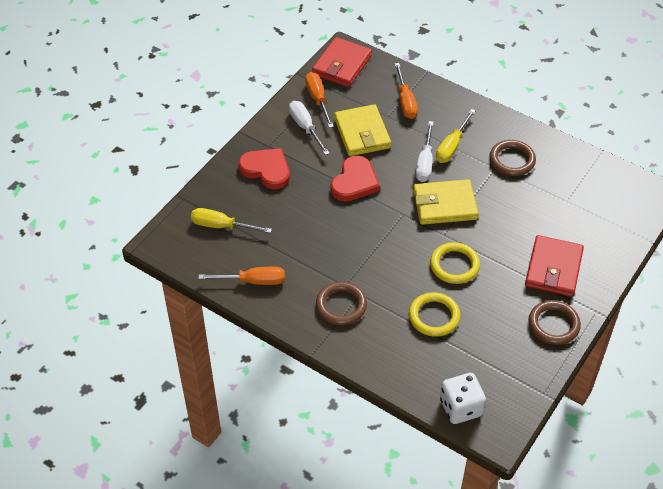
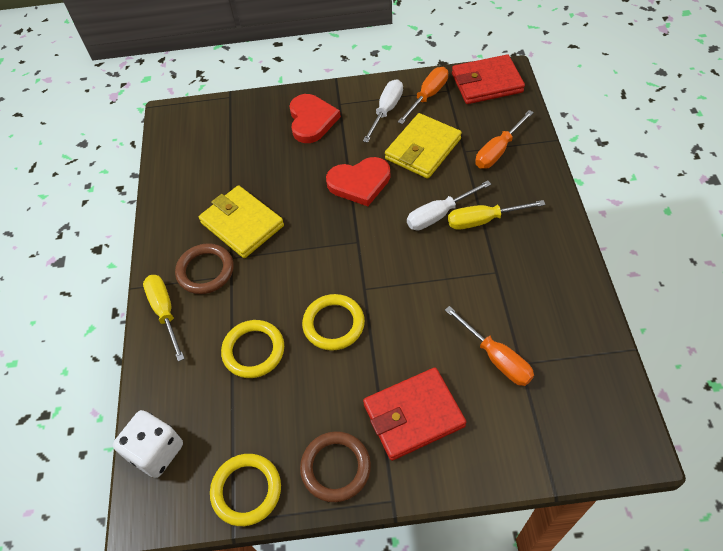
camera: 55 degrees right, 5 degrees up
(221, 226) = (223, 136): yellow screwdriver -> yellow screwdriver (165, 312)
(253, 281) = (181, 195): orange screwdriver -> orange screwdriver (496, 357)
(444, 205) = (402, 265): yellow wallet -> yellow wallet (242, 224)
(512, 160) = (522, 279): brown ring -> none
(530, 375) = (246, 490): none -> yellow ring

